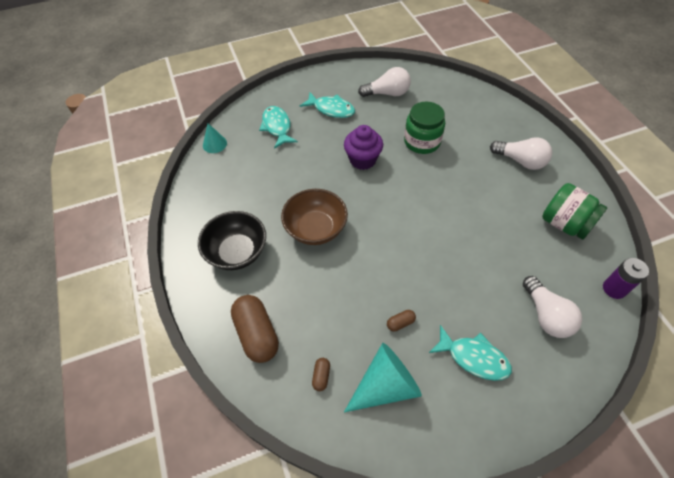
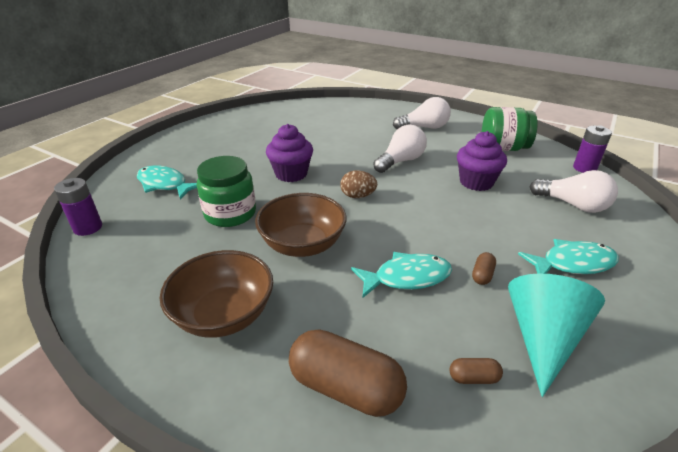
camera: 40 degrees left, 20 degrees down
(214, 144) = (88, 228): turquoise cone -> purple battery
(237, 252) = (224, 315): black bowl -> brown bowl
(321, 376) = (473, 378): brown capsule -> brown capsule turned 60 degrees counterclockwise
(331, 109) = (216, 152): turquoise fish -> turquoise fish (407, 277)
(387, 93) = (263, 126): white light bulb -> white light bulb (400, 161)
(388, 207) = (357, 196): none -> brown egg
(422, 142) = (332, 144): green jar -> green jar (230, 213)
(493, 246) = (476, 182): none -> purple cupcake

